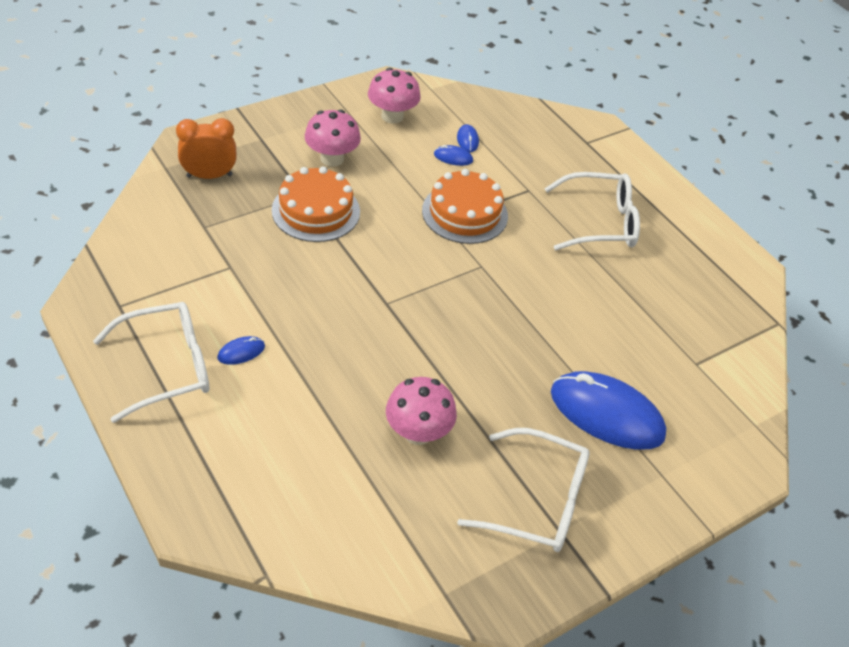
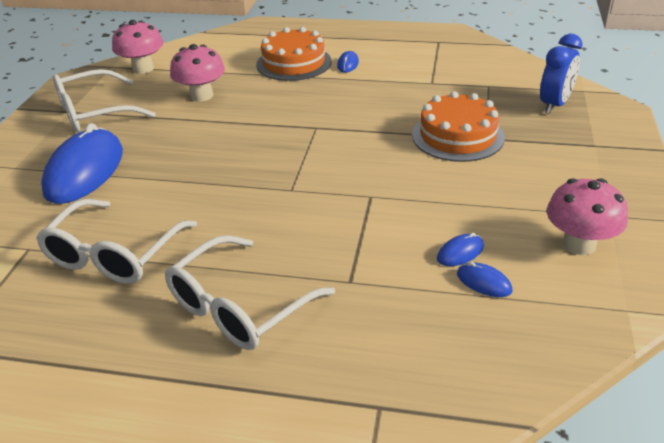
camera: 140 degrees right, 10 degrees down
(167, 367) = (367, 42): white glasses -> white glasses (113, 255)
(209, 176) = (554, 105): orange clock -> blue clock
(332, 159) = (528, 172): pink mushroom -> pink mushroom (143, 68)
(465, 213) = (365, 215): orange cake -> orange cake (294, 63)
(606, 414) = (84, 171): blue mouse -> blue mouse turned 60 degrees counterclockwise

